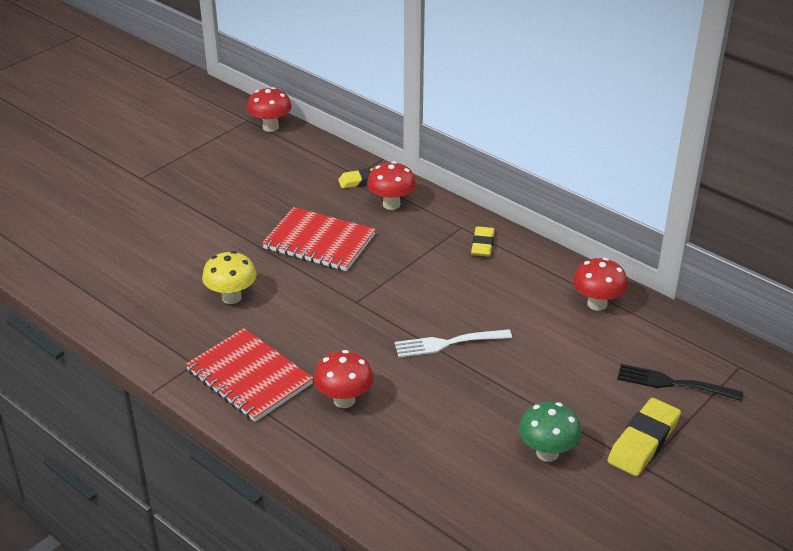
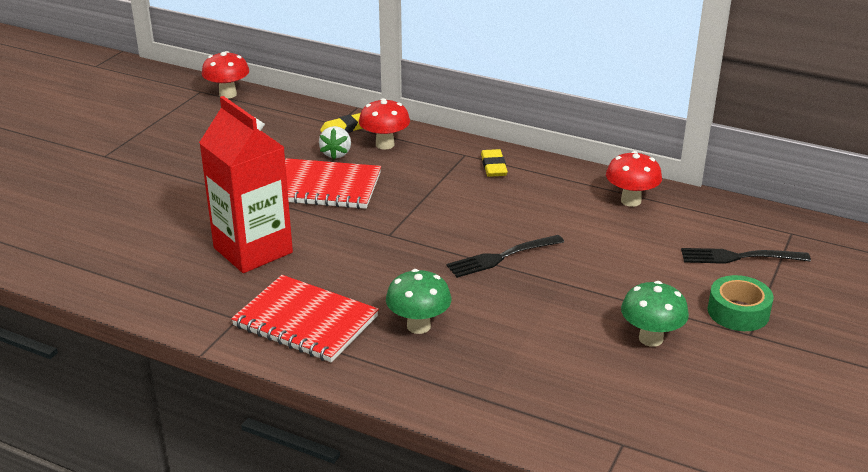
camera: 15 degrees left, 5 degrees down
(231, 297) = (253, 250): yellow mushroom -> red carton
(343, 207) = (336, 154): none -> white strawberry
(344, 400) = (418, 326): red mushroom -> green mushroom
(449, 343) = (502, 257): white fork -> black fork
(643, 441) = (738, 312): yellow eraser -> green tape

